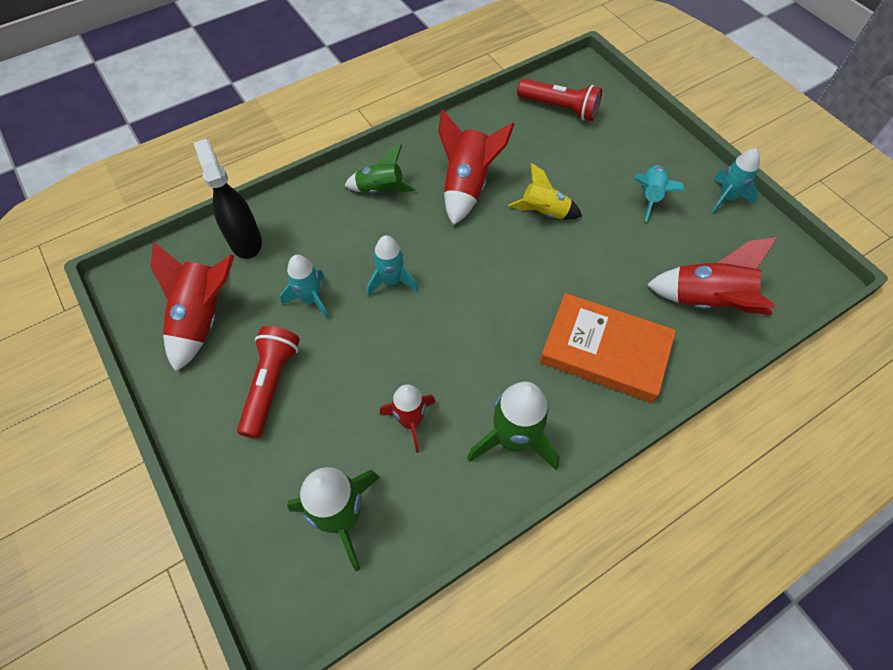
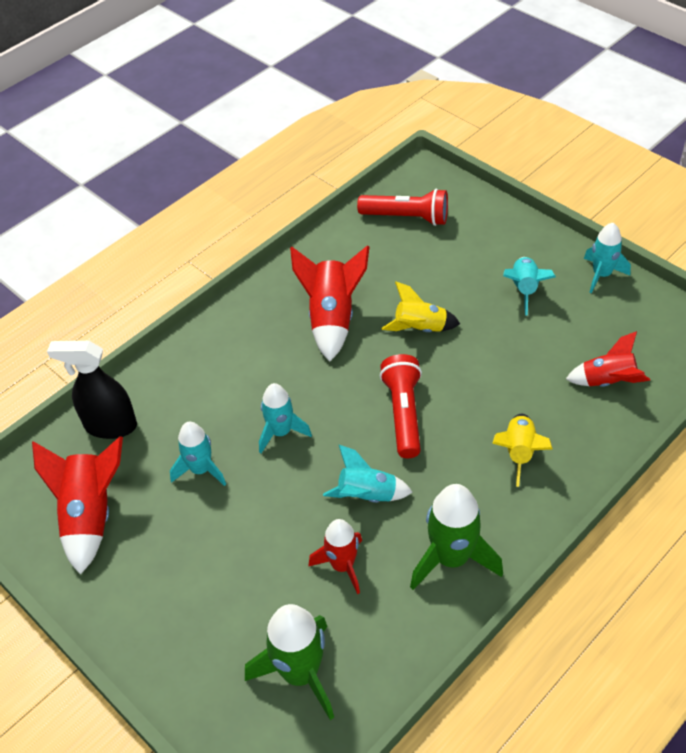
camera: 10 degrees left, 10 degrees down
(245, 241) = (110, 426): black spray bottle -> black spray bottle turned 45 degrees counterclockwise
(271, 385) = (185, 564): red flashlight -> red flashlight (403, 414)
(380, 190) = (241, 341): green rocket -> none
(452, 359) = (367, 495): none -> turquoise rocket
(604, 351) = (519, 452): orange book -> yellow rocket
(707, 301) = (607, 381): red rocket -> red rocket, size x0.65

